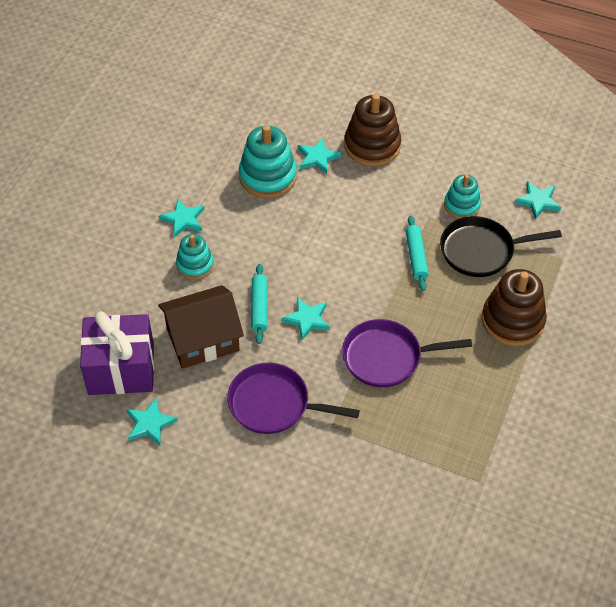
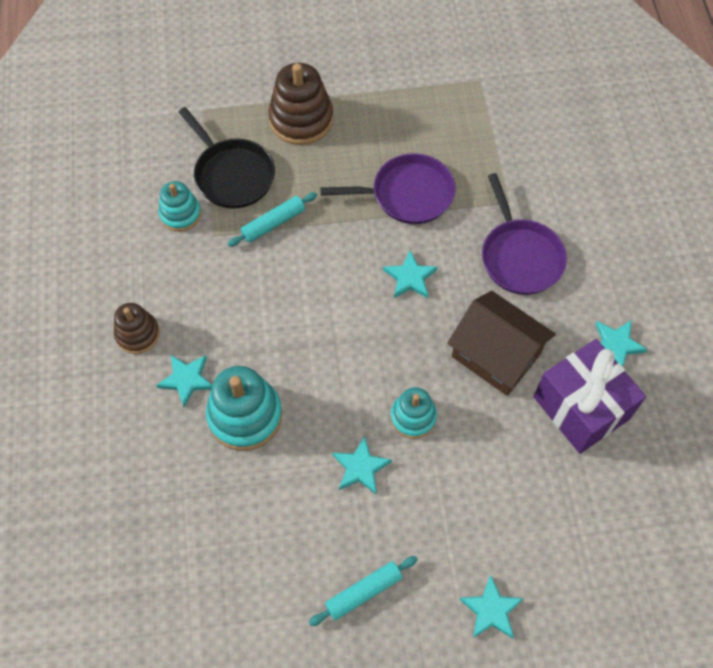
camera: 120 degrees left, 10 degrees up
(259, 307) = (424, 326): turquoise rolling pin -> turquoise rolling pin (363, 592)
(372, 146) = (137, 334): brown stacking toy -> brown stacking toy, size x0.62
(386, 357) = (407, 194): purple pan -> purple pan turned 60 degrees counterclockwise
(537, 201) = (137, 154): turquoise star -> turquoise star (491, 610)

